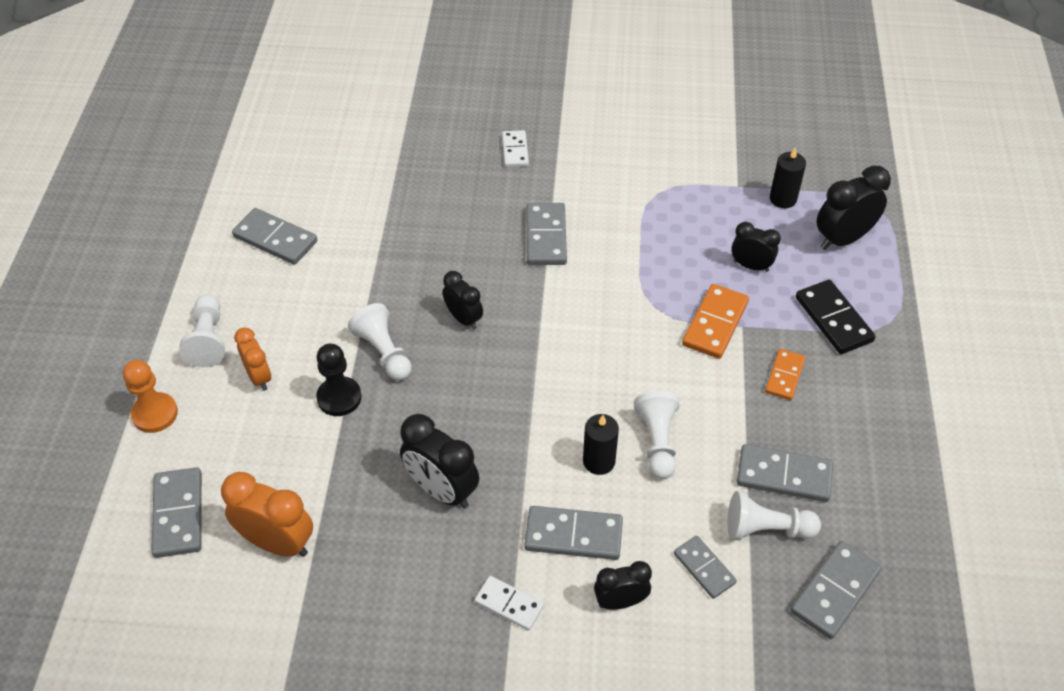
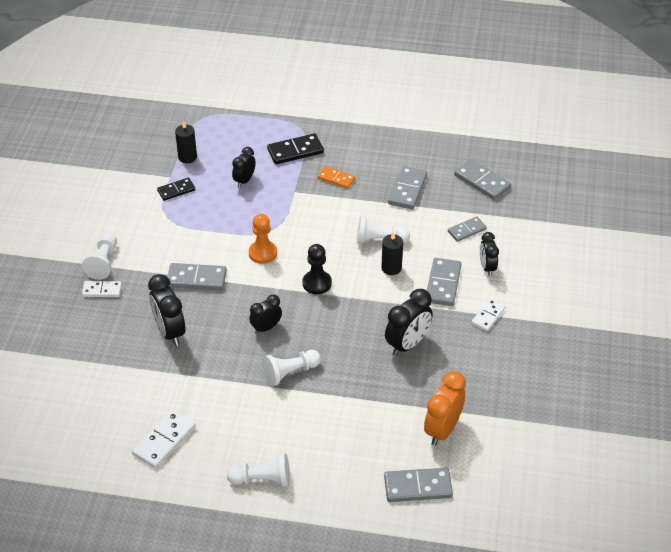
camera: 85 degrees left, 5 degrees down
(155, 414) = (330, 509): orange pawn -> orange pawn (263, 253)
(259, 377) = (303, 445): orange clock -> none
(275, 239) = (164, 441): grey domino -> white domino
(339, 398) = (327, 398): black pawn -> black pawn (317, 283)
(711, 196) = (176, 190): none -> black domino
(715, 323) = (290, 203): orange domino -> none
(766, 529) = (442, 202): white pawn -> white pawn (103, 262)
(843, 239) = (229, 136): black clock -> black clock (169, 332)

